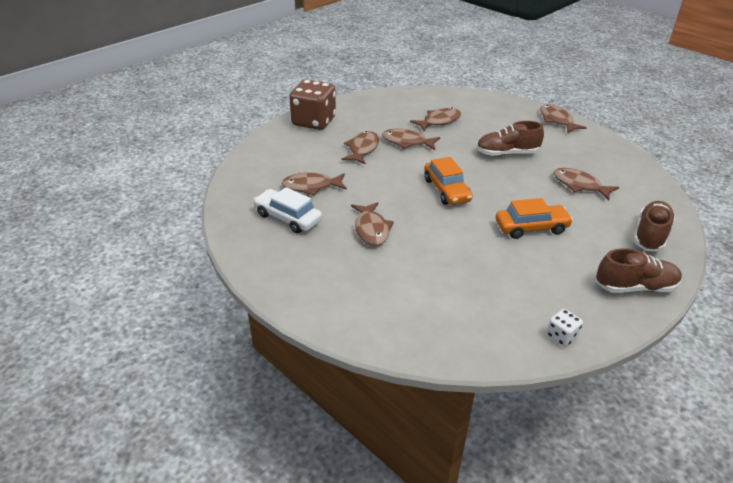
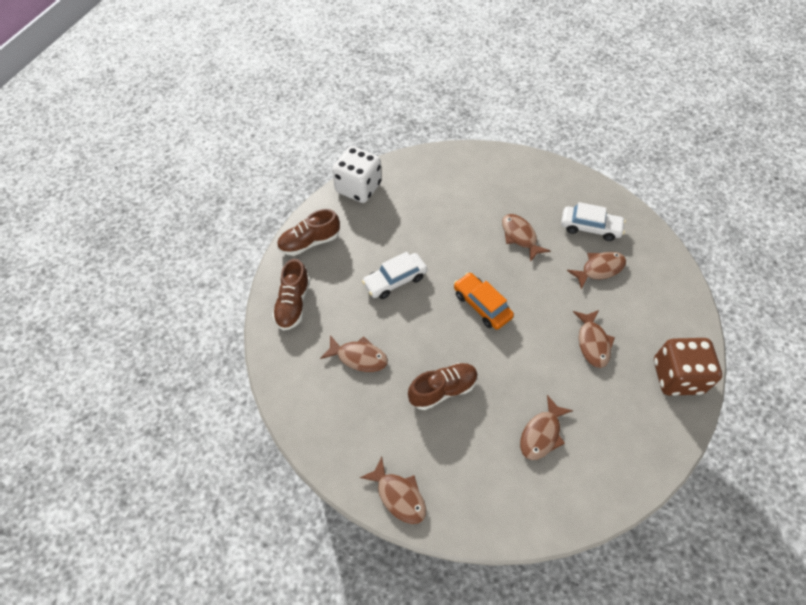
camera: 160 degrees right, 20 degrees up
(407, 142) = (555, 372): brown fish -> none
(531, 227) = (395, 280): orange car -> white car
(561, 336) = (358, 188): white dice -> white dice, size x2.27

